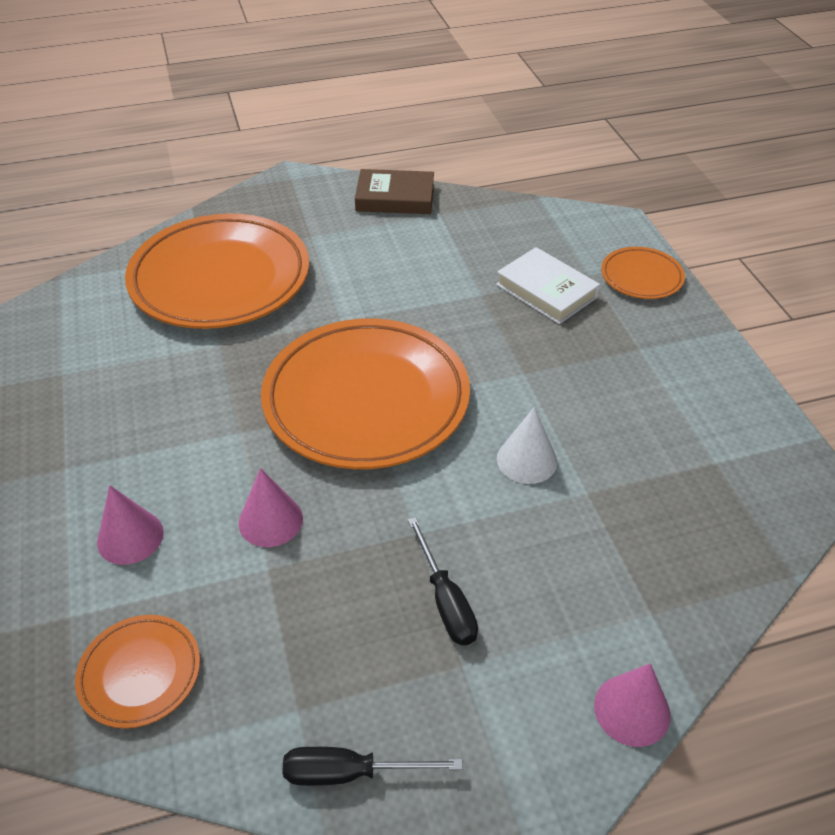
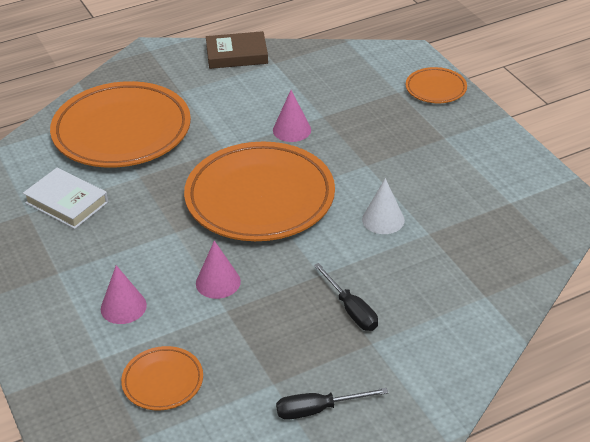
camera: 10 degrees left, 5 degrees down
(546, 291) = (369, 107): white book -> white book (66, 202)
(632, 710) = (484, 349): pink cone -> pink cone (292, 130)

